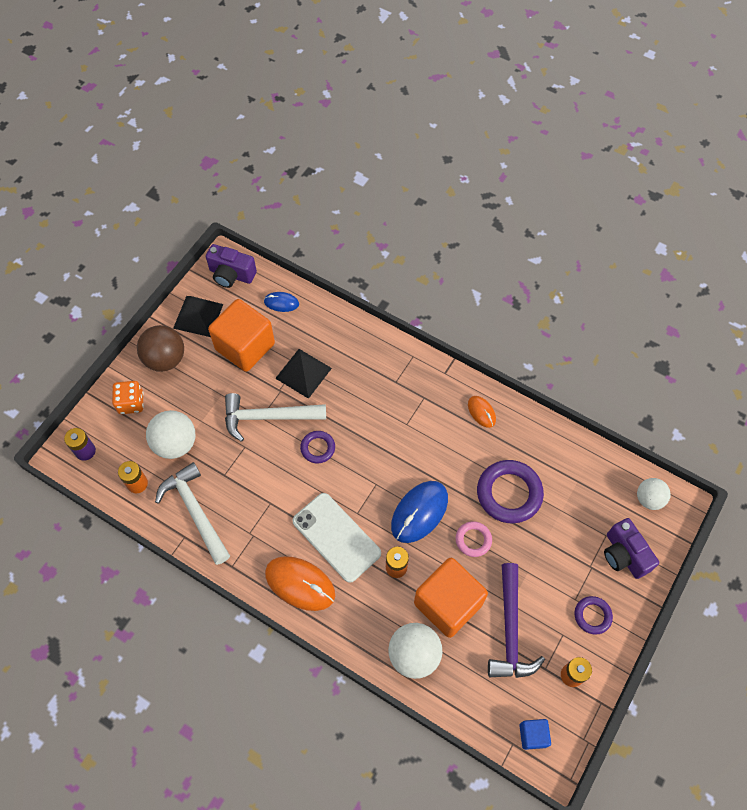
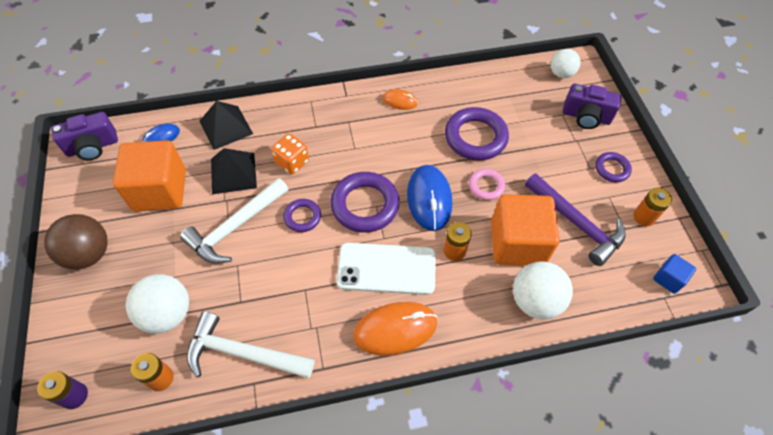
camera: 45 degrees left, 5 degrees down
(131, 403) = (87, 315): orange dice -> orange dice (292, 162)
(198, 316) = (90, 198): black pyramid -> black pyramid (226, 127)
(369, 476) = (365, 205): none -> purple ring

